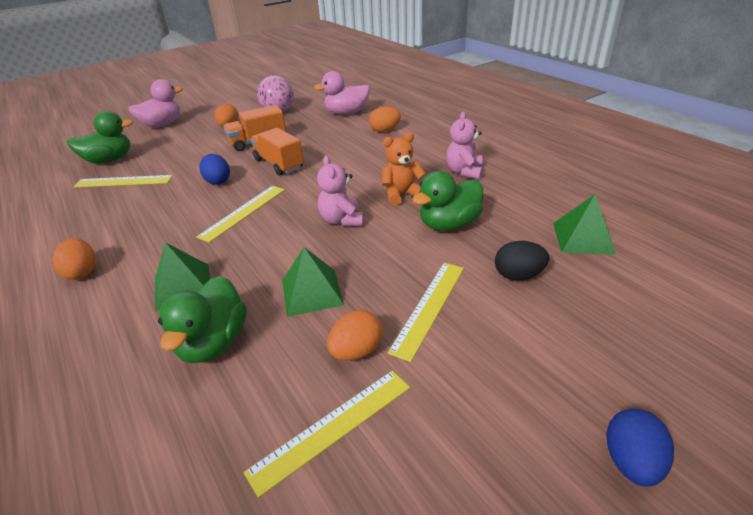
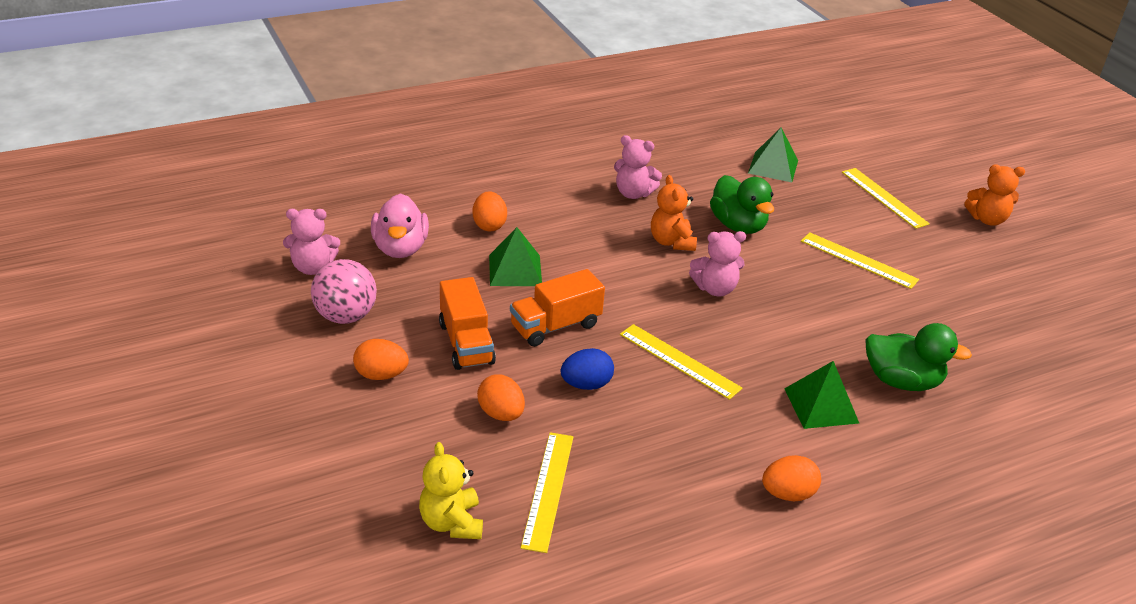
camera: 85 degrees left, 0 degrees up
(109, 160) = (451, 522): green duck -> yellow teddy bear
(162, 124) = (309, 466): pink duck -> none
(312, 292) = (835, 320): green pyramid -> green pyramid (515, 270)
(319, 98) = (313, 267): none -> pink teddy bear
(332, 427) = (980, 323): yellow ruler -> yellow ruler (884, 197)
(356, 351) = (908, 303): orange egg -> orange egg (501, 414)
(518, 275) = (820, 210): black egg -> none
(630, 461) = (987, 219): blue egg -> orange teddy bear

